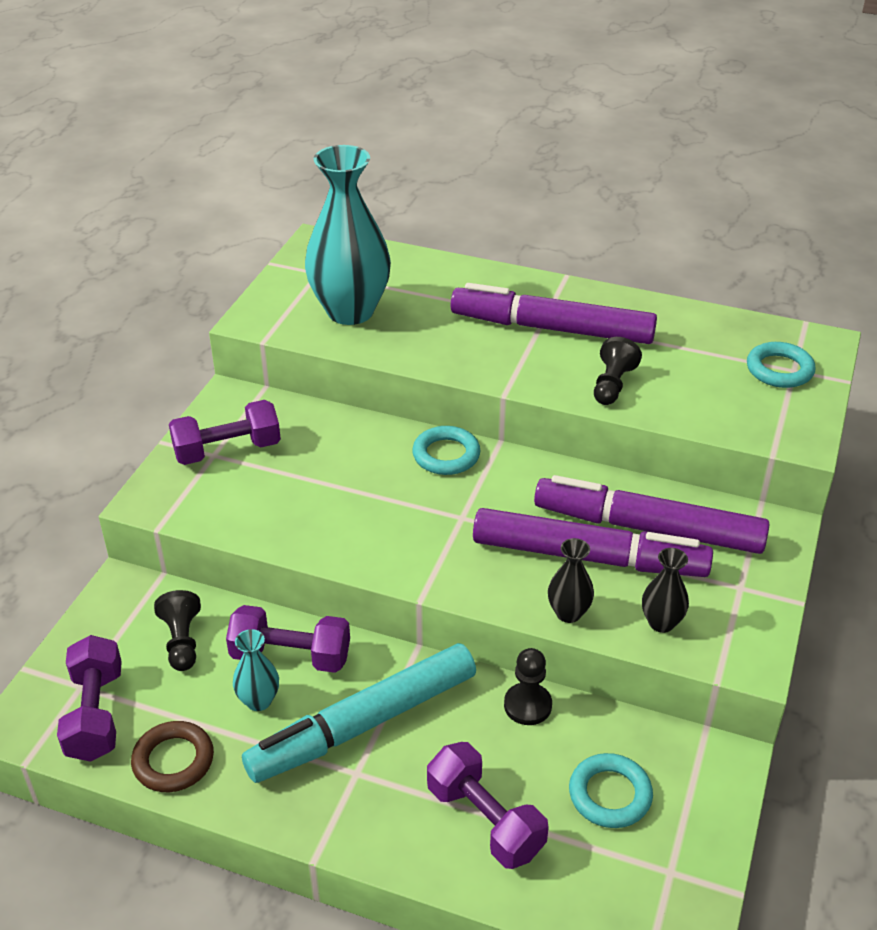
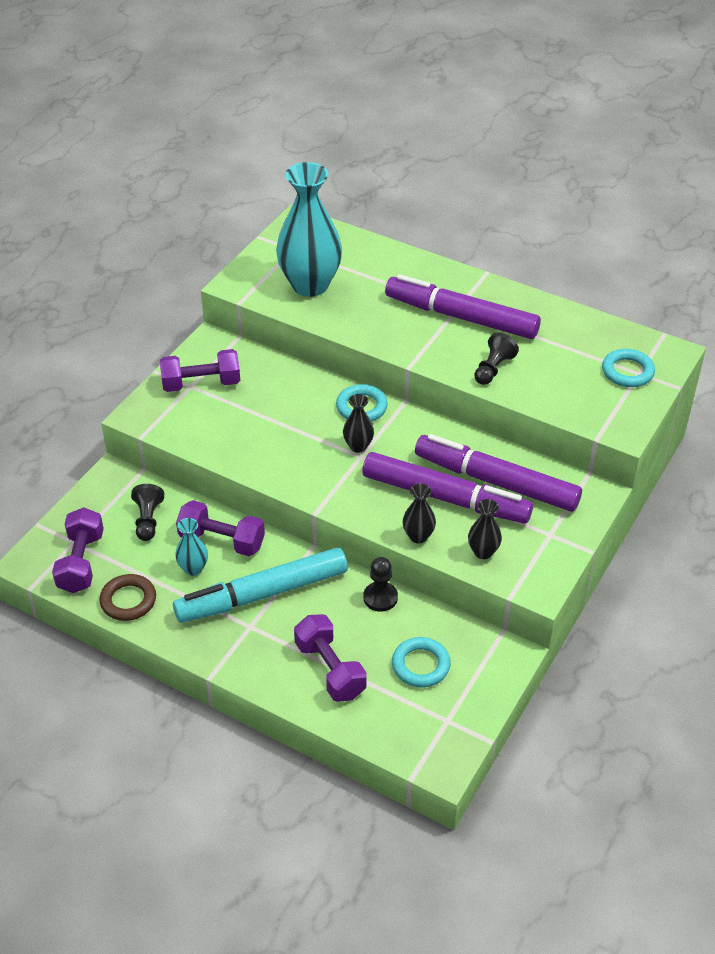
camera: 10 degrees right, 5 degrees up
(455, 505) = (358, 446): none -> black vase

